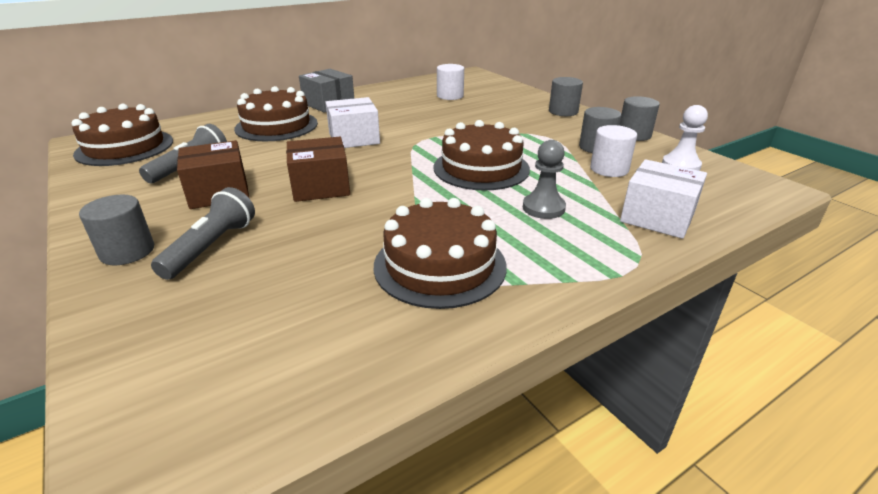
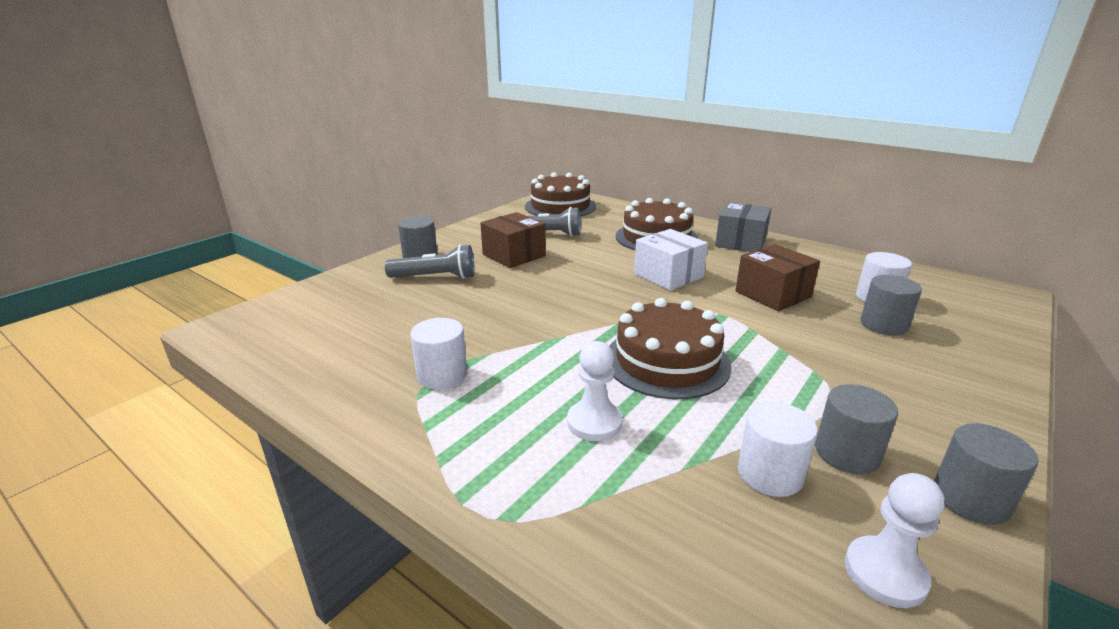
camera: 70 degrees right, 5 degrees down
(320, 186) = (551, 288): brown box -> brown box (773, 294)
(440, 265) = (442, 375): brown cake -> white cylinder
(543, 208) = (594, 422): grey pawn -> white pawn
(563, 111) = (968, 402): grey cylinder -> grey cylinder (883, 325)
(657, 217) = (636, 537): white box -> none

